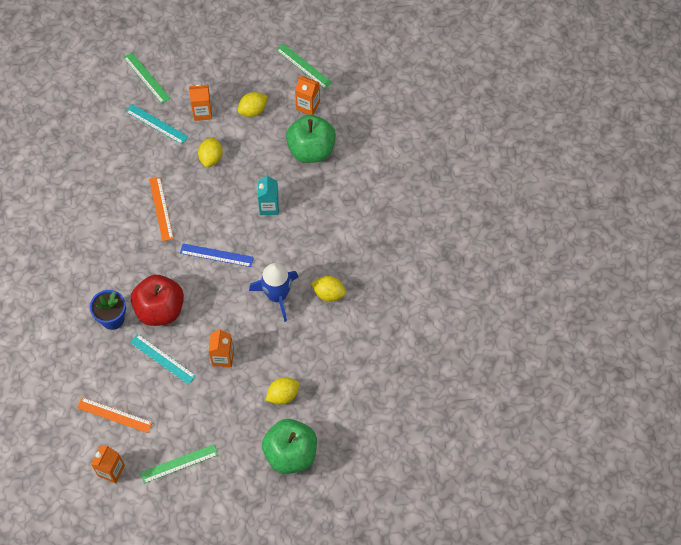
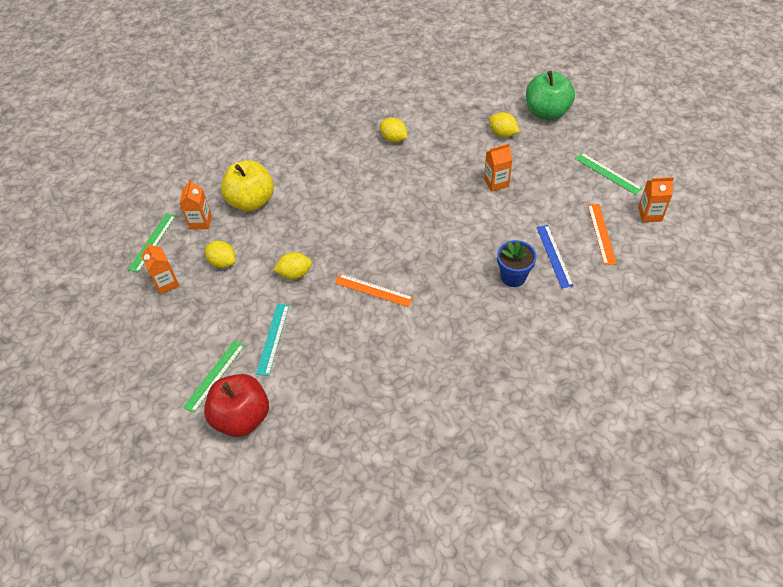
camera: 110 degrees left, 10 degrees down
(160, 309) = (480, 244): red apple -> red apple (242, 417)
(161, 208) = (373, 290): orange ruler -> orange ruler turned 60 degrees clockwise
(162, 359) = (526, 222): turquoise ruler -> none
(202, 112) = (241, 303): orange carton -> orange carton (166, 283)
(216, 255) = (400, 226): blue ruler -> blue ruler (554, 255)
(269, 206) = (328, 208): turquoise carton -> none
(277, 295) = (415, 169): blue rocket -> none
(311, 150) = (251, 201): green apple -> yellow apple
(329, 293) = (394, 138): yellow lemon -> yellow lemon turned 45 degrees counterclockwise

